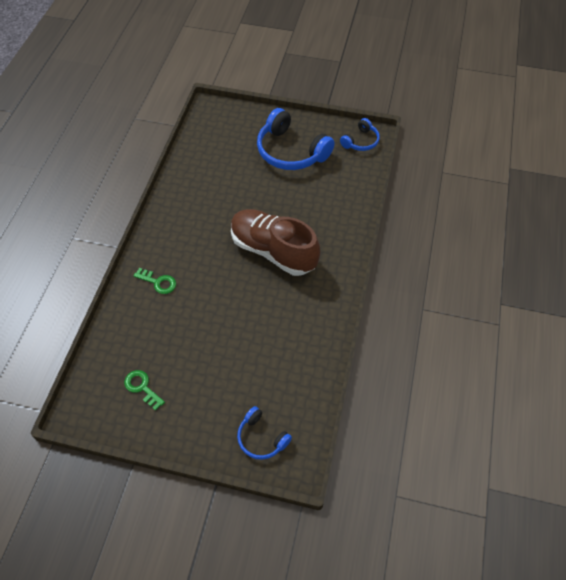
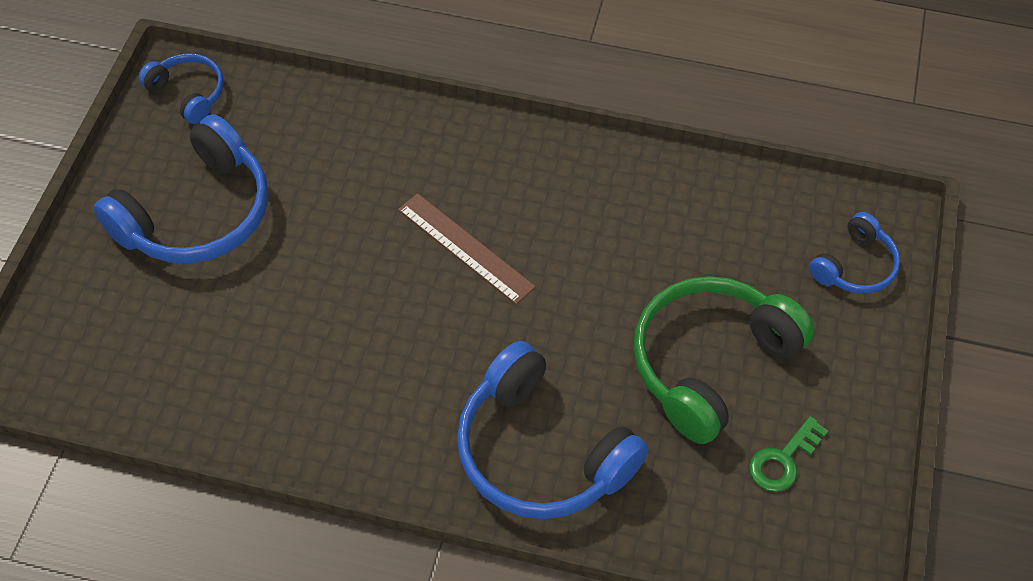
camera: 90 degrees left, 0 degrees up
(158, 282) = (541, 451): green key -> blue headphones
(201, 357) = (710, 363): none -> green headphones
(273, 251) = (465, 247): brown shoe -> brown ruler

